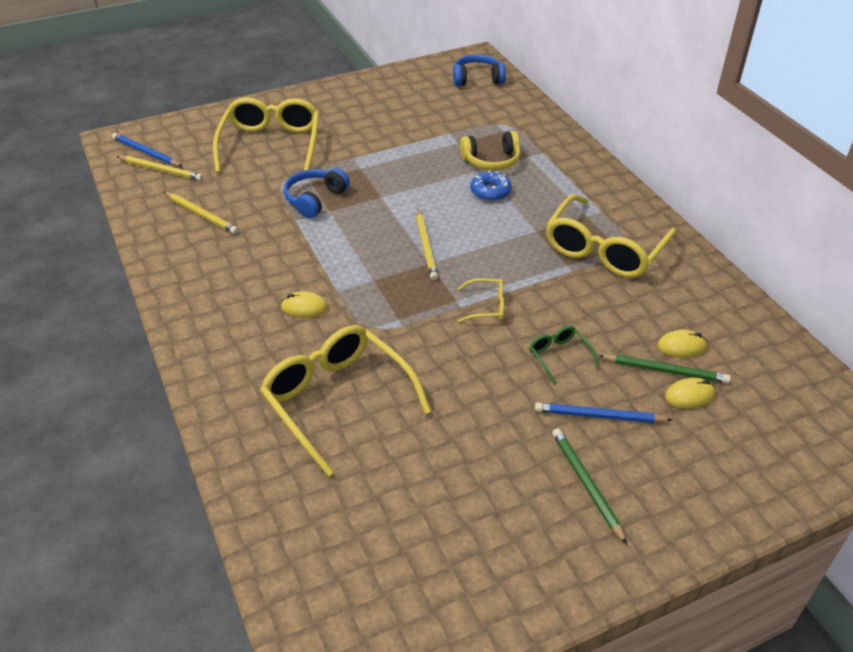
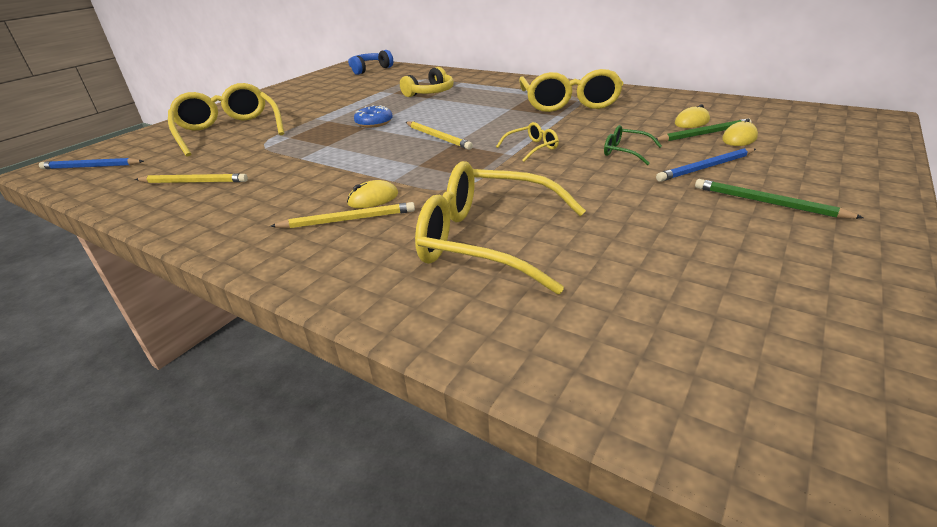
camera: 30 degrees left, 10 degrees down
(161, 170) = (119, 171): yellow pencil -> yellow pencil (348, 220)
(315, 199) = (306, 144): blue headphones -> none
(490, 192) = (449, 104): blue donut -> blue donut (374, 123)

